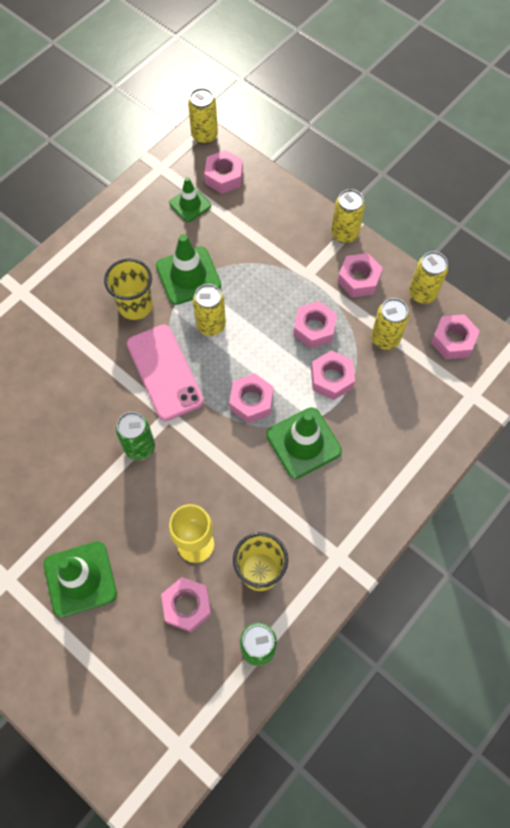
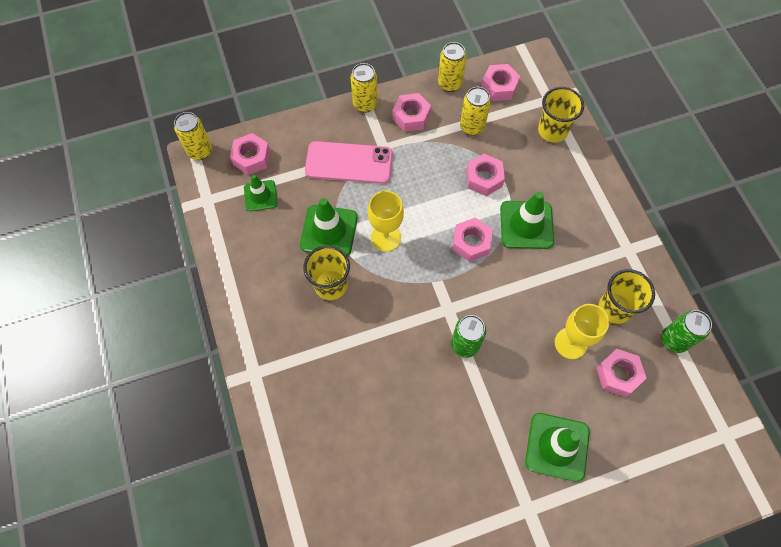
camera: 60 degrees left, 0 degrees up
(164, 372) = (408, 293): pink phone -> pink phone (349, 163)
(211, 325) = (386, 237): yellow can -> yellow goblet
(314, 328) = (434, 167): pink nut -> none
(435, 417) = (552, 130): none -> yellow cup

